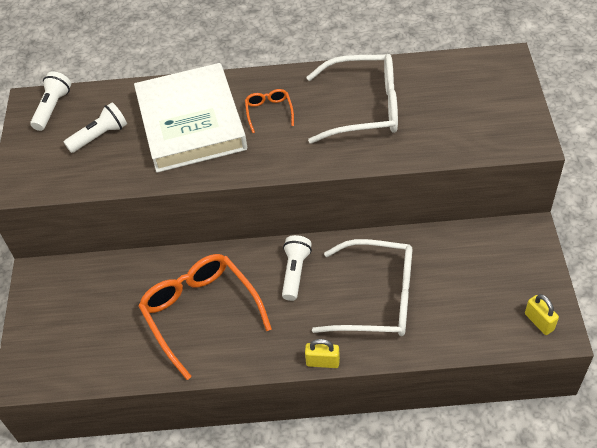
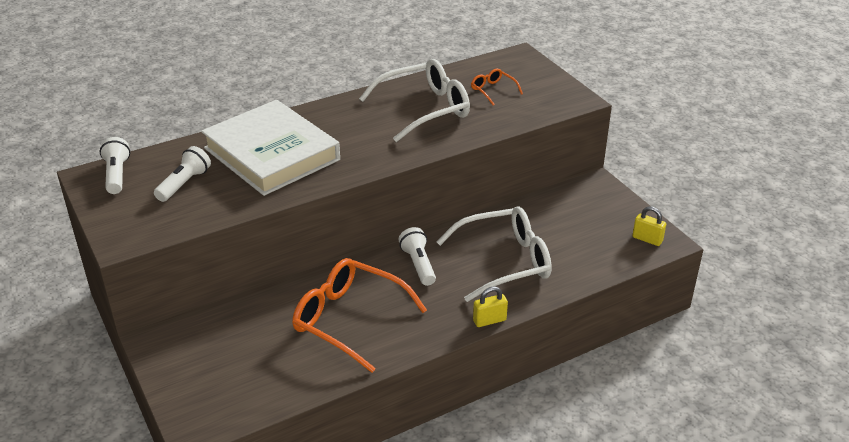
camera: 30 degrees left, 15 degrees down
(269, 112) = (341, 130): orange glasses -> orange glasses (493, 90)

